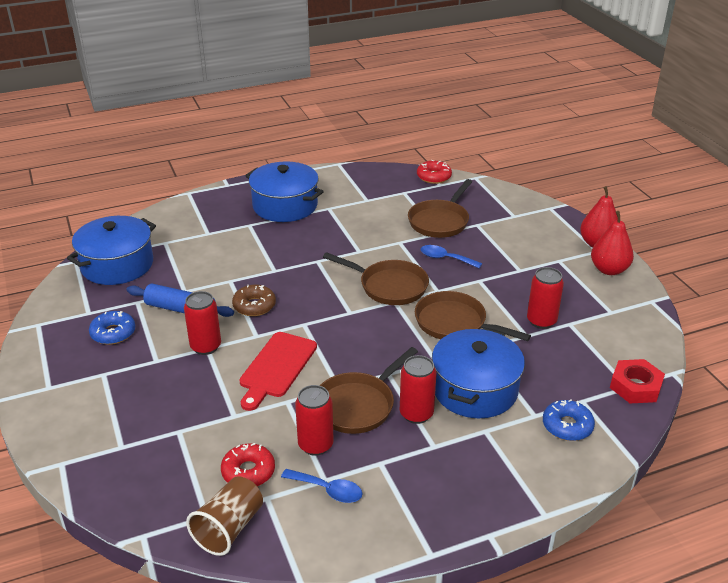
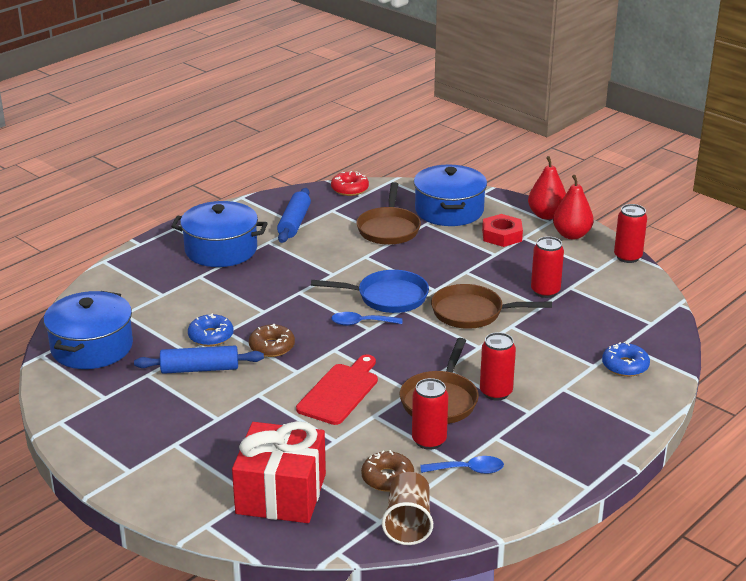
camera: 25 degrees left, 5 degrees down
(113, 333) = (150, 408): blue donut -> blue donut (211, 336)
(145, 454) = (281, 494): none -> red gift
(206, 346) = (256, 393): red can -> red can (627, 257)
(248, 471) = (387, 478): red donut -> brown donut
(276, 367) = (340, 392): red cutting board -> red cutting board turned 150 degrees counterclockwise
(363, 196) = (294, 223): none -> blue rolling pin
(389, 286) = (387, 297): brown pan -> blue pan
(445, 258) = (420, 260): blue spoon -> blue spoon (361, 323)
(474, 389) = (530, 360): blue pot -> blue pot (449, 210)
(635, 386) = (657, 321): red nut -> red nut (502, 235)

